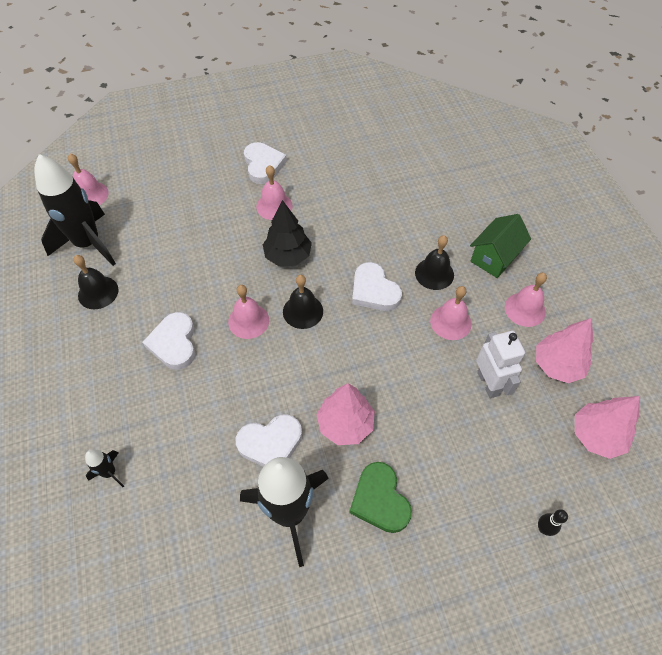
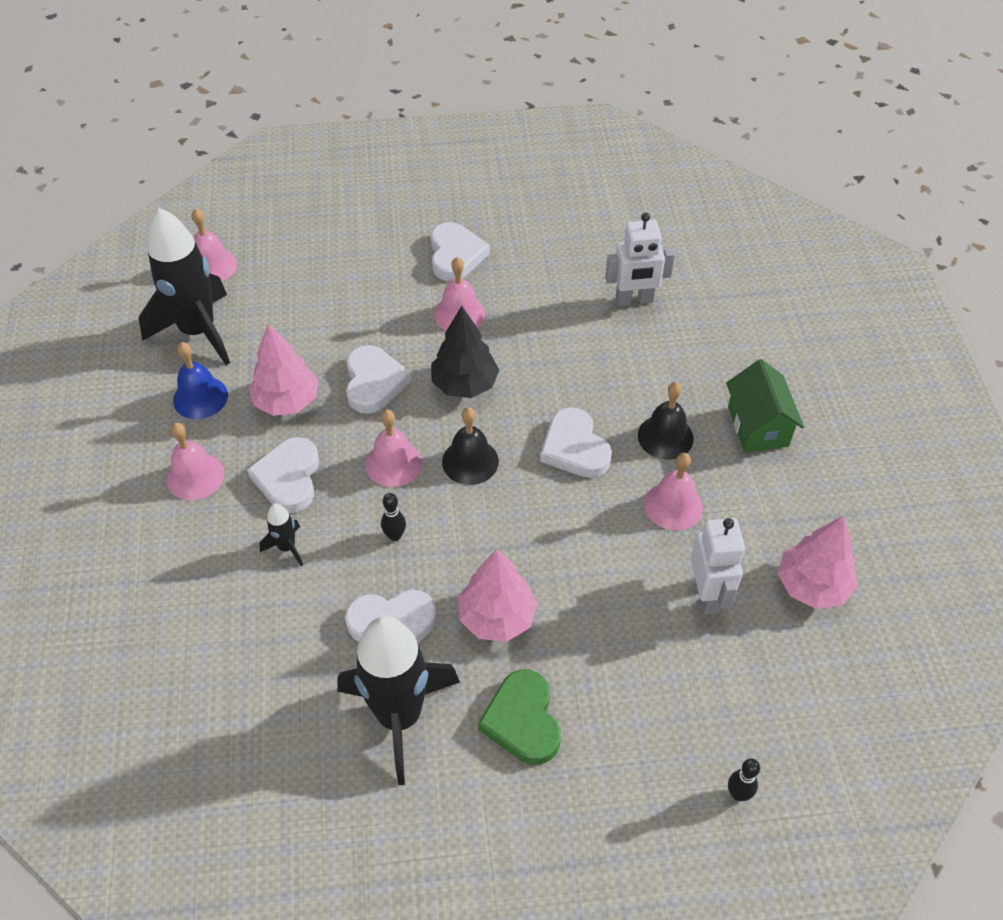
camera: 10 degrees right, 5 degrees down
(98, 292) = (200, 397): black bell -> blue bell
(109, 472) = (176, 628): black rocket -> black rocket (287, 547)
(223, 263) = (374, 382): none -> white heart
(259, 374) = (395, 536): none -> black bowling pin
(392, 181) = (634, 300): none -> white robot
(494, 257) = (757, 426): green house -> green house turned 60 degrees counterclockwise
(525, 309) = (784, 503): pink bell -> pink bell (195, 476)
(596, 435) = (844, 687): pink tree -> pink tree (287, 401)

